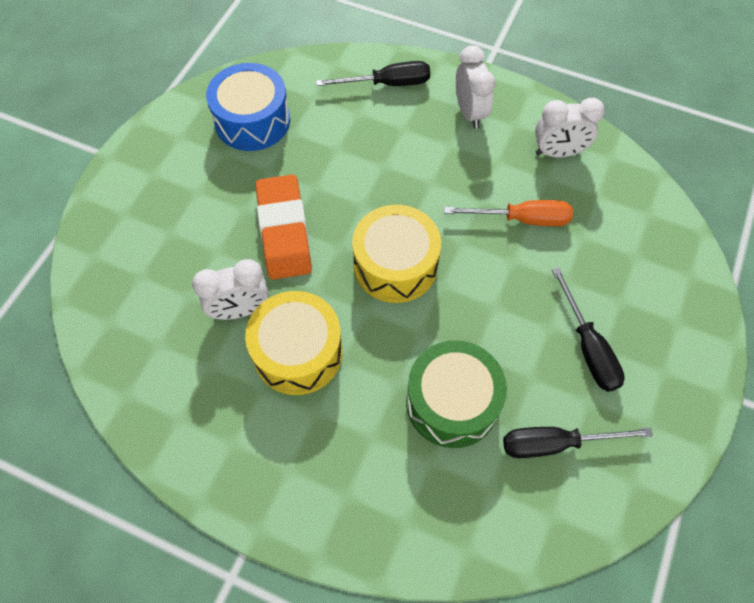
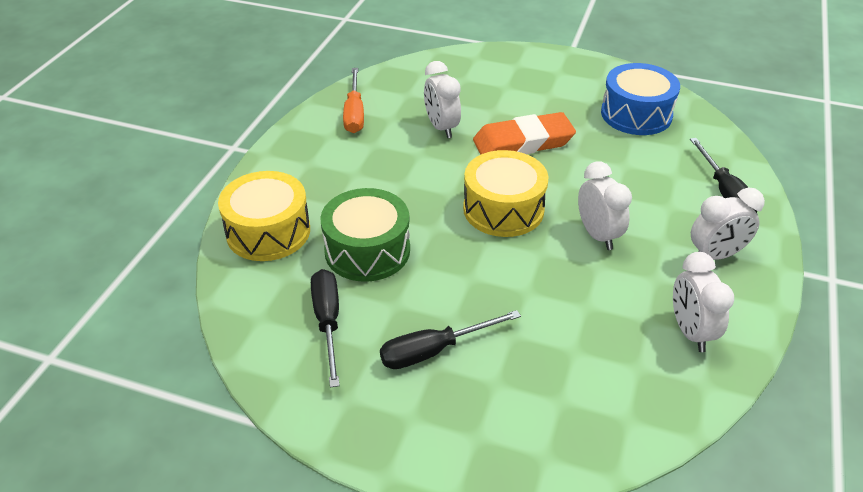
camera: 85 degrees right, 20 degrees down
(298, 352) = (407, 160): yellow drum -> yellow drum (268, 232)
(439, 192) = (598, 235): none -> white clock
(522, 219) = (583, 298): orange screwdriver -> orange screwdriver (354, 113)

